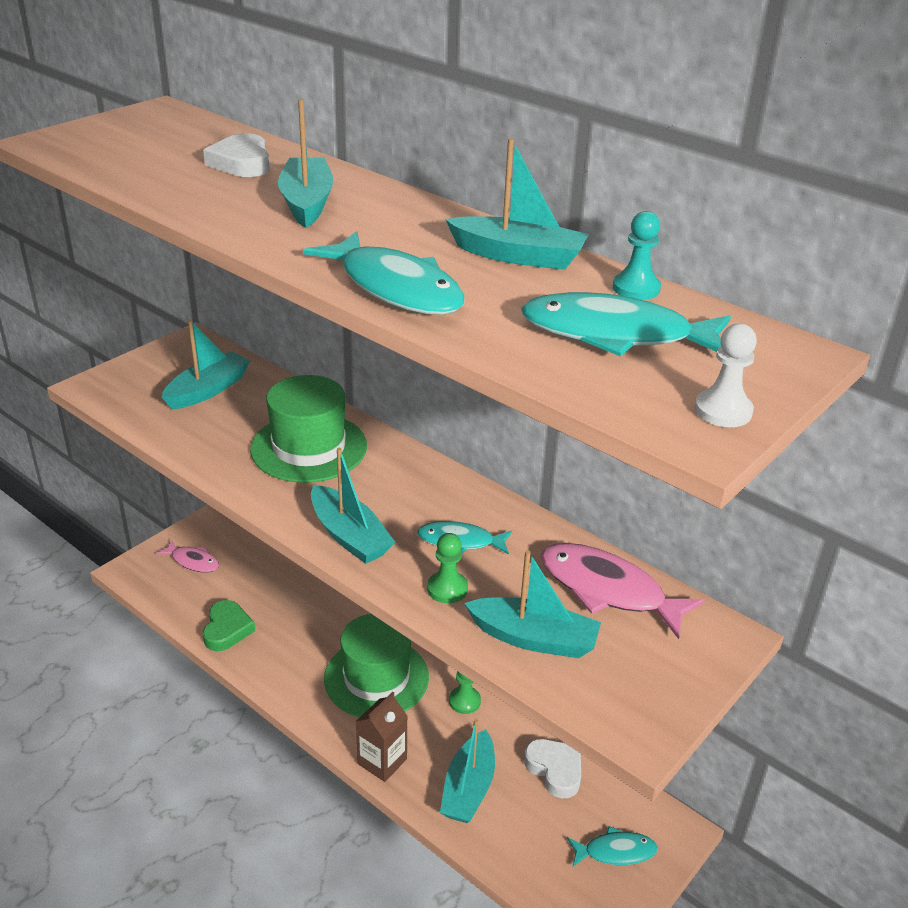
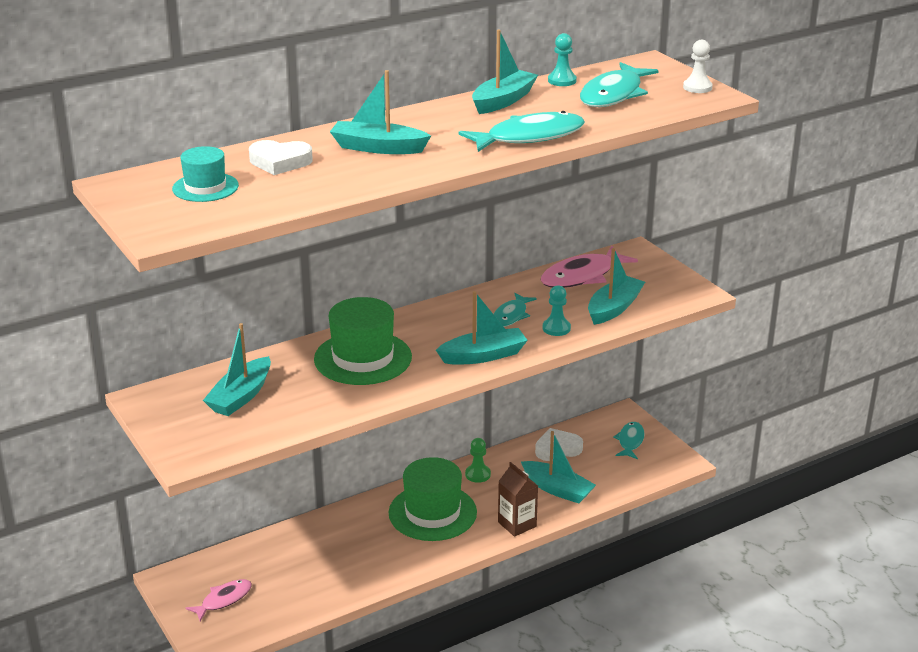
camera: 70 degrees left, 5 degrees down
(162, 142) = (205, 187): none -> turquoise hat
(208, 390) = (241, 396): turquoise boat -> turquoise boat turned 120 degrees counterclockwise
(227, 629) = (331, 587): green heart -> none
(447, 589) = (556, 328): green pawn -> turquoise pawn

